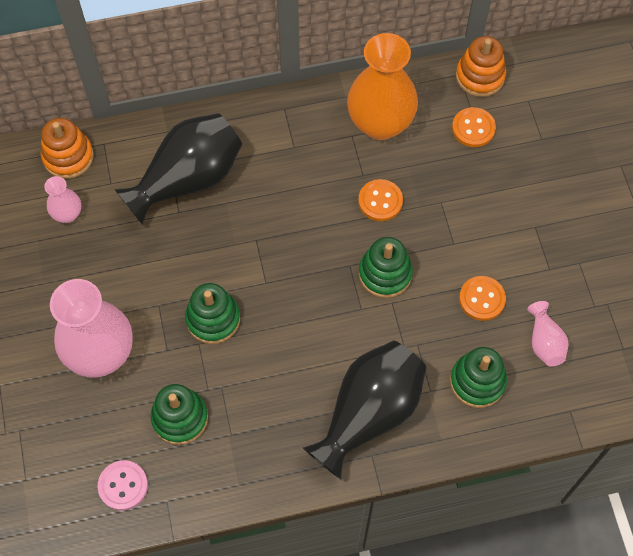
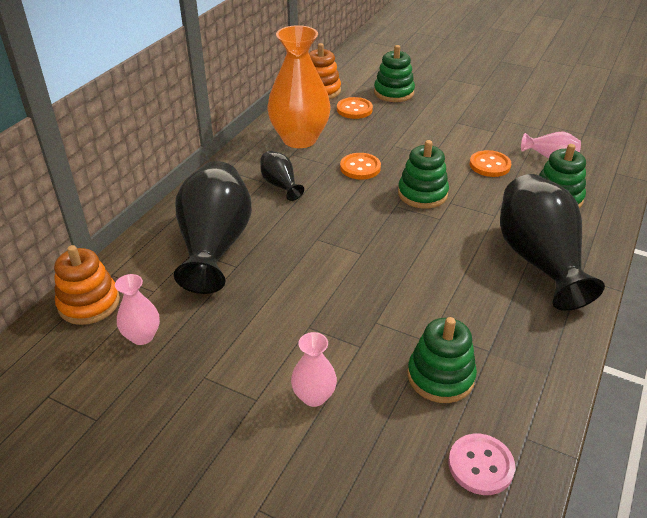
camera: 50 degrees left, 25 degrees down
(101, 354) = (314, 396): pink vase -> pink vase, size x0.47
(213, 319) = (361, 300): green stacking toy -> green stacking toy (393, 93)
(300, 162) = (280, 185): none -> black vase

